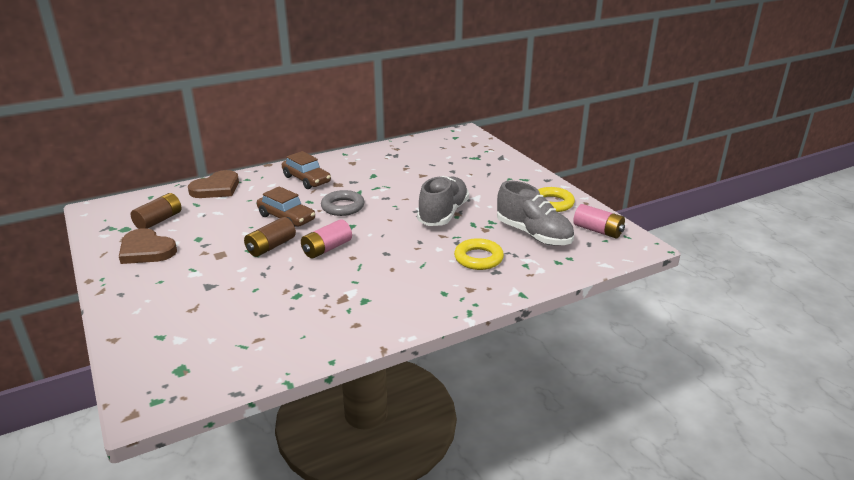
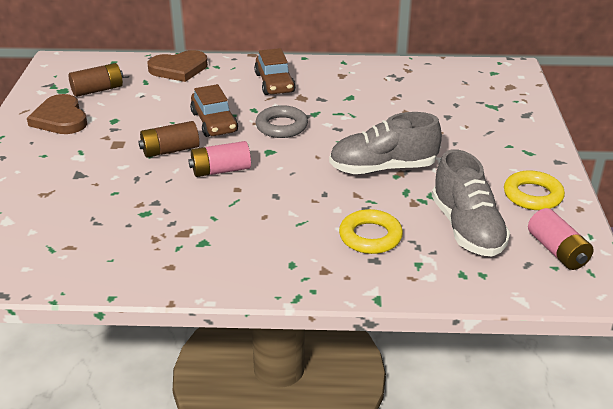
camera: 30 degrees right, 5 degrees up
(443, 214) = (383, 168): grey shoe -> grey shoe turned 150 degrees counterclockwise

